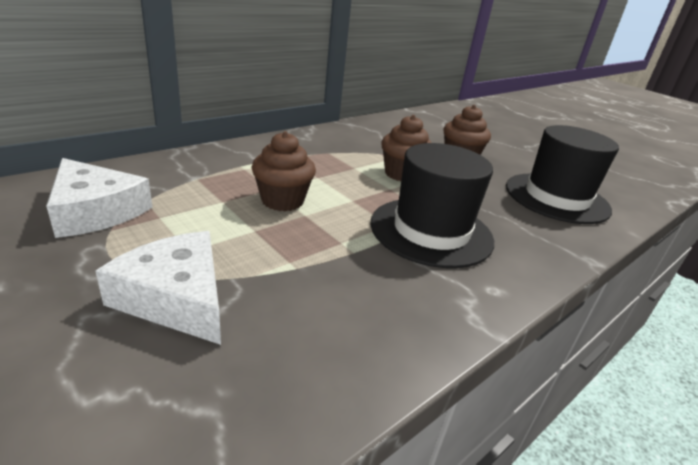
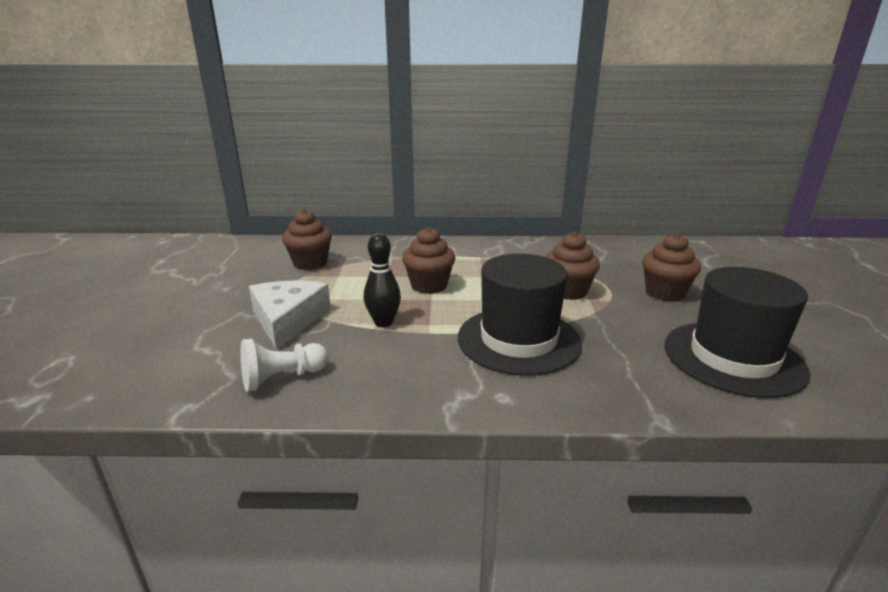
camera: 45 degrees right, 5 degrees down
(95, 211) = (310, 263): white cheese -> brown cupcake
(284, 377) = (282, 378): none -> white pawn
(296, 257) = (383, 322): none -> black bowling pin

